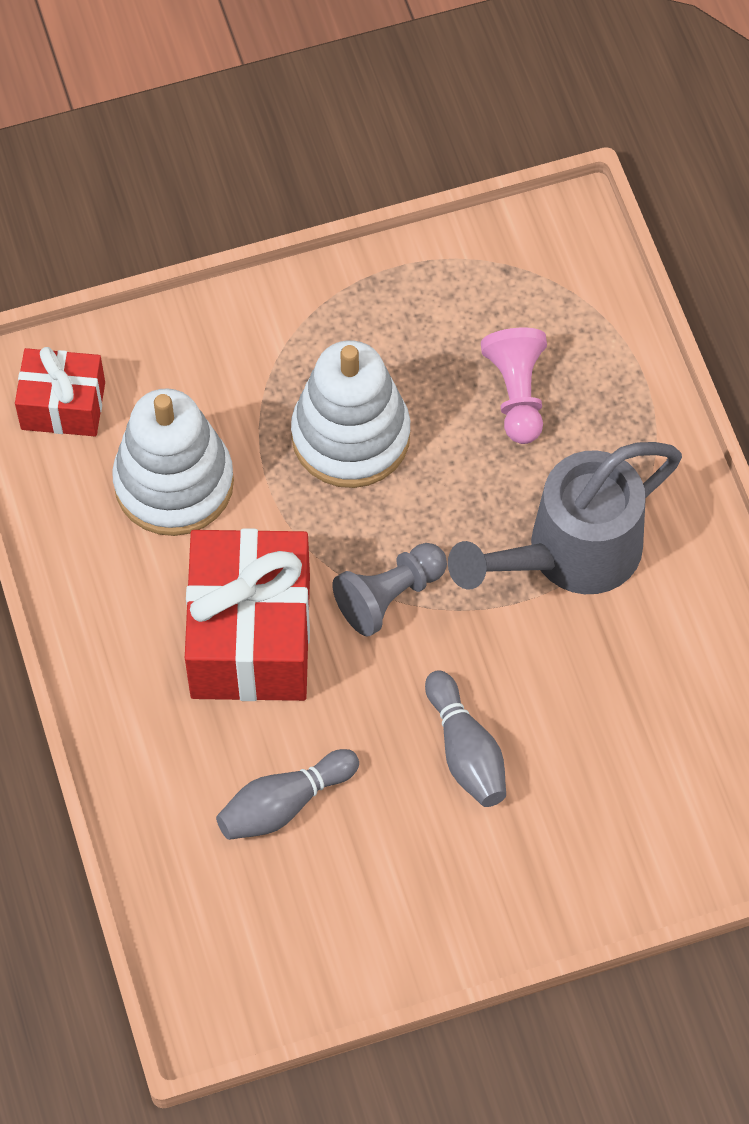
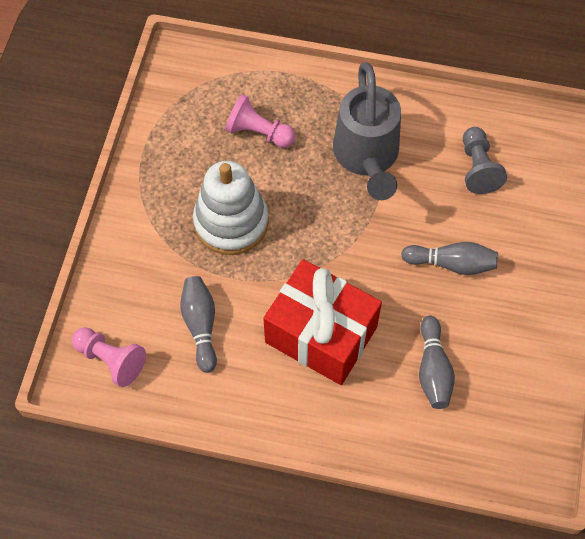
camera: 60 degrees left, 0 degrees up
(63, 405) = (111, 360): red gift -> pink pawn
(174, 483) = (200, 326): white stacking toy -> grey bowling pin
(389, 596) = (339, 253): grey pawn -> grey pawn (477, 168)

